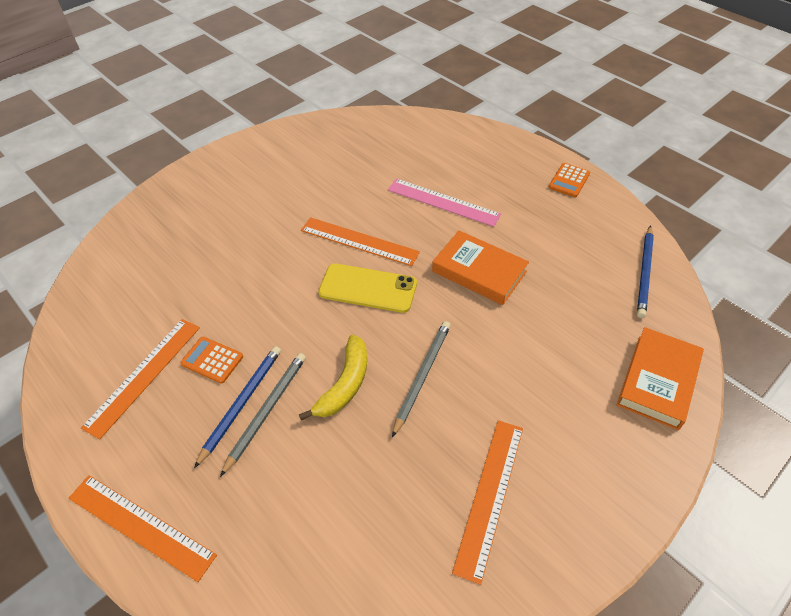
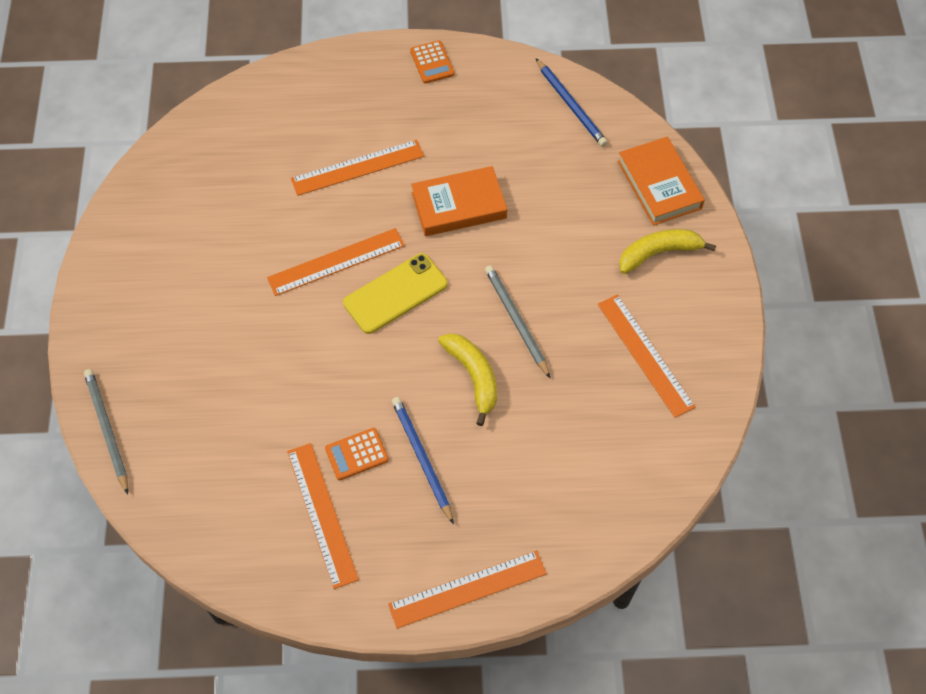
camera: 50 degrees left, 10 degrees up
(266, 411) = (446, 445): grey pencil -> grey pencil (107, 430)
(443, 202) = (357, 167): pink ruler -> orange ruler
(597, 430) = (659, 253): none -> yellow banana

